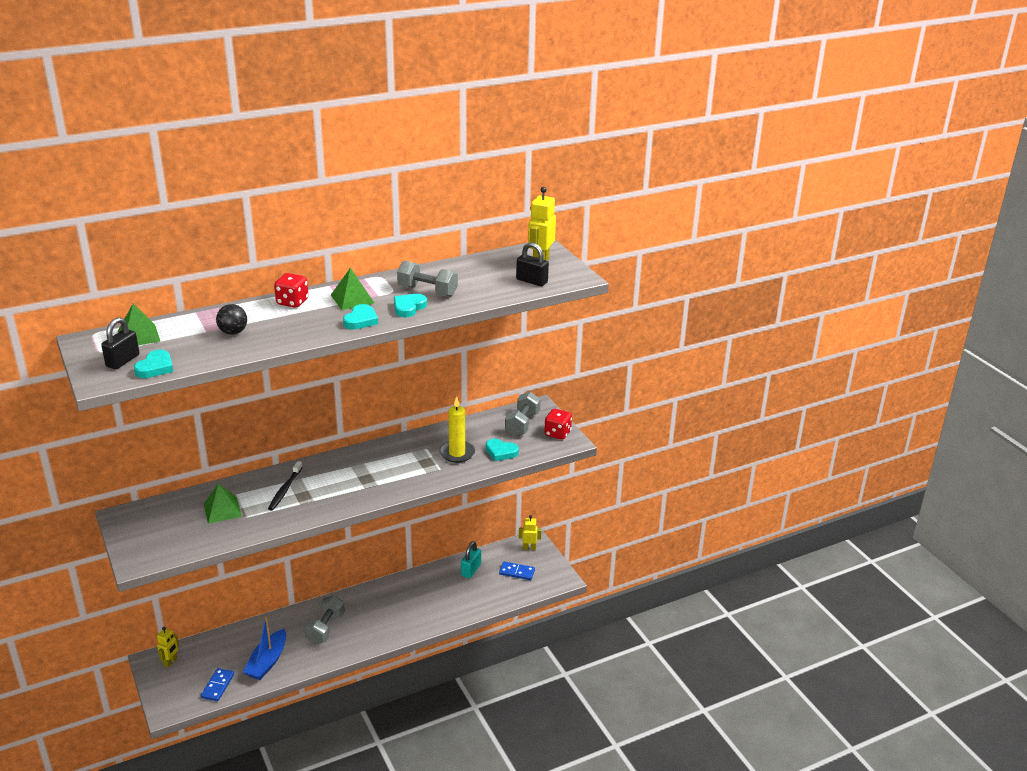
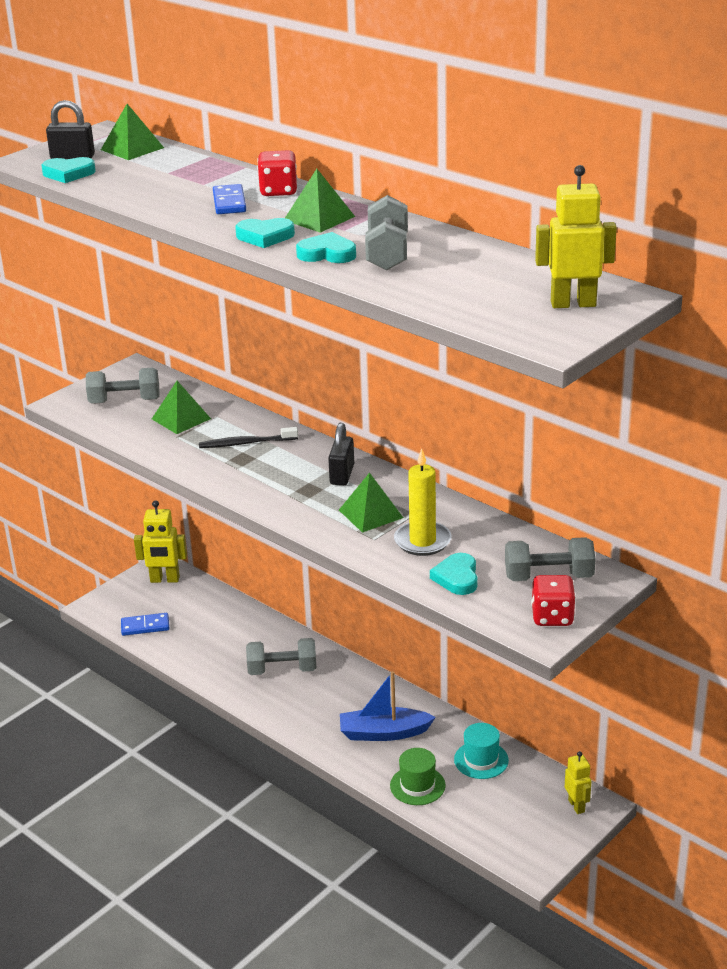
camera: 70 degrees right, 0 degrees up
(167, 530) = (124, 401): none -> grey dumbbell
(170, 662) = (165, 579): yellow robot -> yellow robot, size x1.59
(233, 332) = (175, 184): black ball -> none
(267, 662) = (201, 646): blue boat -> blue boat (383, 733)
(413, 463) = (371, 514): none -> green pyramid
(471, 570) = (481, 760): turquoise padlock -> turquoise hat
(474, 601) = (417, 785): none -> green hat
(517, 572) = (511, 810): blue domino -> blue domino (229, 202)
(532, 281) = (498, 311): black padlock -> black padlock (342, 475)

